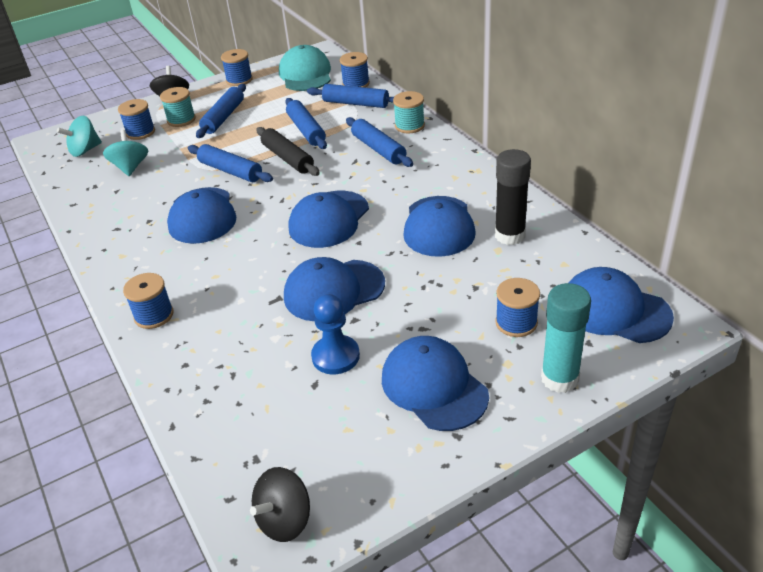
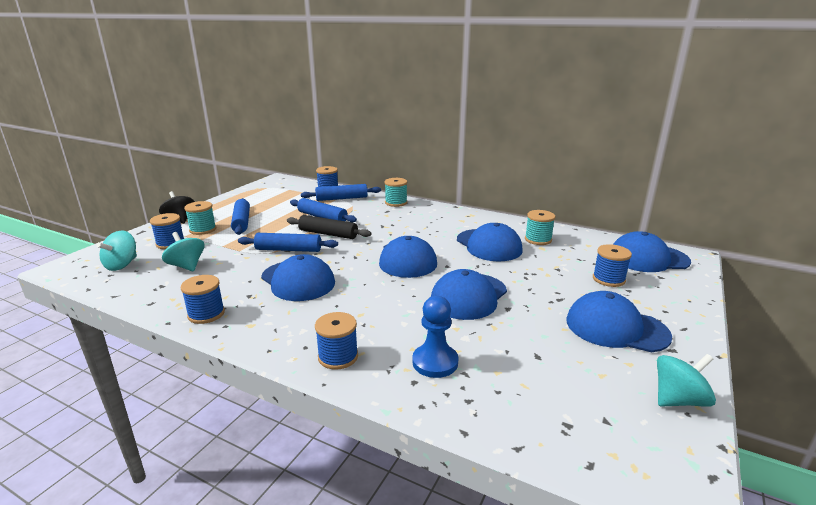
camera: 35 degrees left, 15 degrees down
(239, 80) = (229, 201): blue spool -> blue spool (206, 314)
(285, 520) = (653, 458): black spinning top -> none
(305, 74) = (282, 190): turquoise cap -> none
(335, 356) = (527, 333): blue pawn -> blue pawn (435, 362)
(378, 149) = (391, 217): blue rolling pin -> none
(382, 485) = (678, 400): none -> turquoise spinning top
(510, 235) = (538, 239): black glue stick -> turquoise spool
(559, 378) = (675, 298): turquoise glue stick -> none

